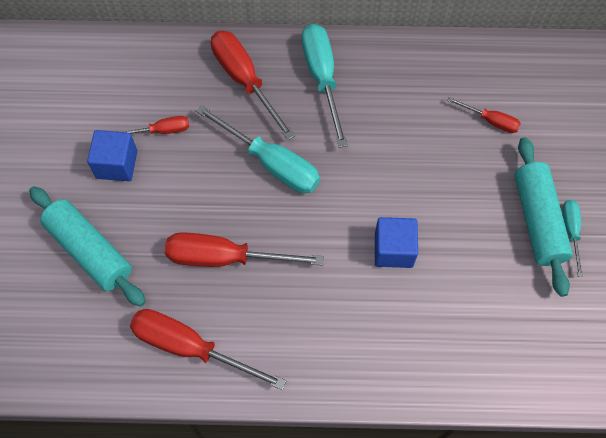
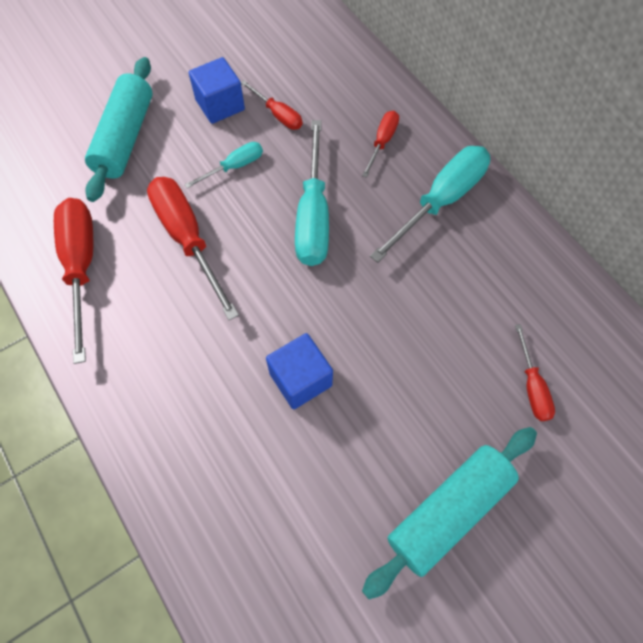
camera: 55 degrees right, 0 degrees up
(244, 80) = (382, 142): red screwdriver -> red screwdriver, size x0.53
(570, 231) = (464, 559): turquoise screwdriver -> turquoise screwdriver (234, 167)

